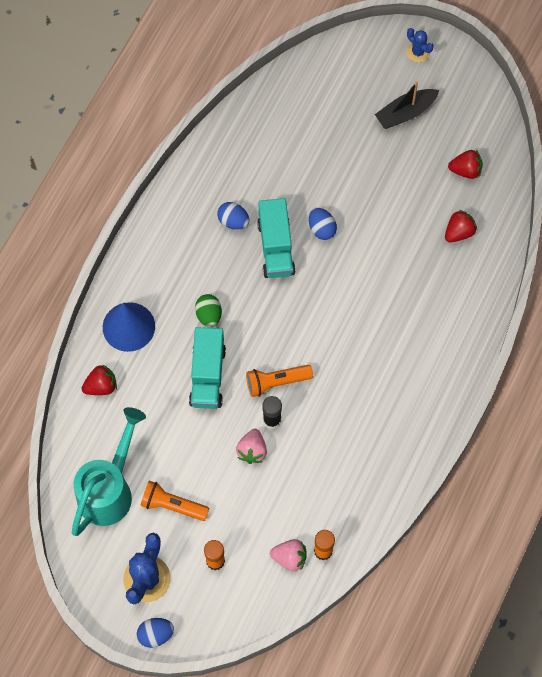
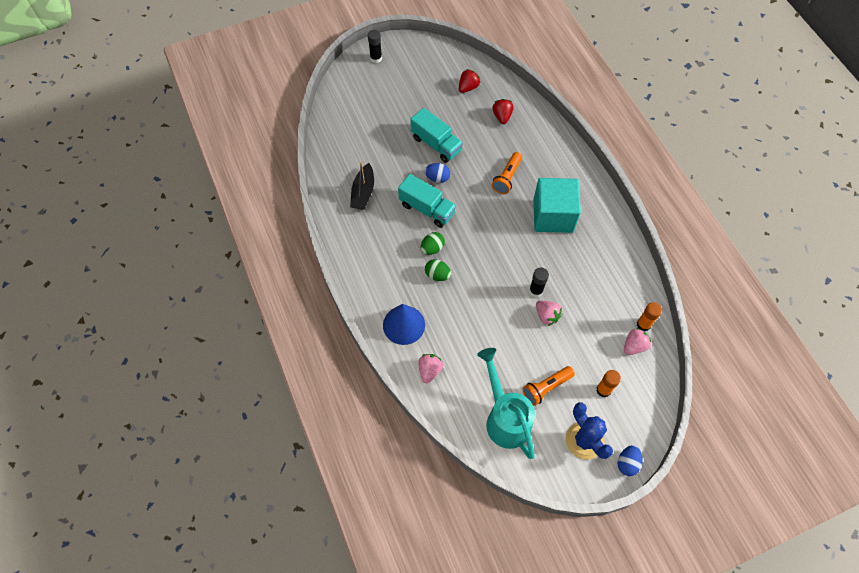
camera: 50 degrees left, 5 degrees down
(101, 386) = (429, 370): red strawberry -> pink strawberry
(207, 376) = (476, 304): turquoise truck -> turquoise truck (436, 144)
(233, 221) = (389, 218): blue egg -> none
(234, 287) = (432, 248): none -> green egg
(276, 382) = (513, 271): orange flashlight -> orange flashlight (507, 178)
(377, 373) = (553, 216): none -> turquoise cube
(405, 113) = (406, 89): black boat -> black boat (363, 192)
(418, 52) = (376, 58): blue cactus -> black glue stick

